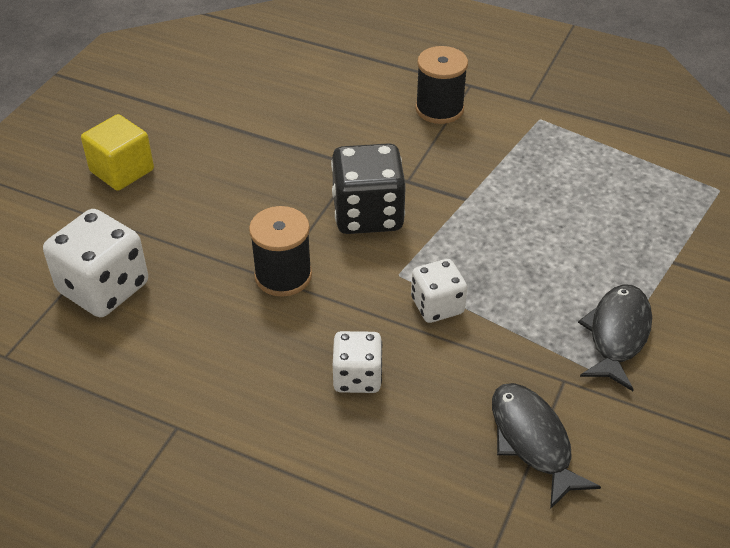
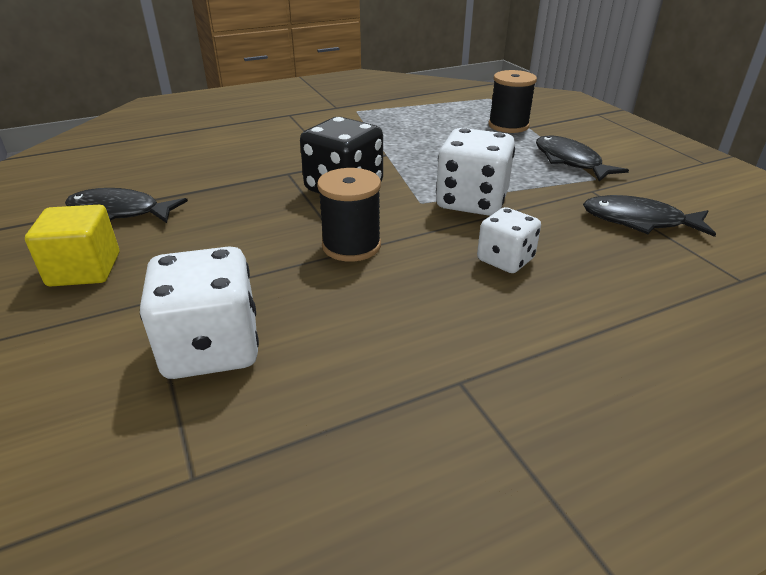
camera: 50 degrees left, 10 degrees down
(199, 128) = (119, 212): none -> black fish
(437, 306) = (471, 201): white dice -> white dice, size x1.64
(439, 109) = (291, 129): black spool -> black spool (508, 125)

